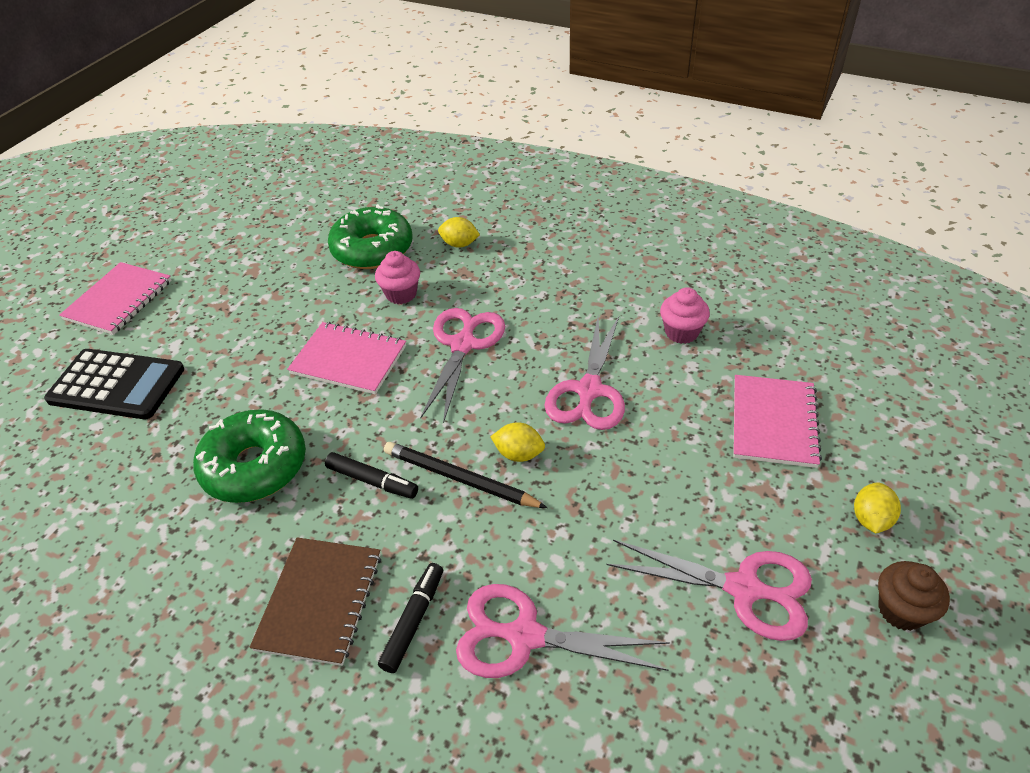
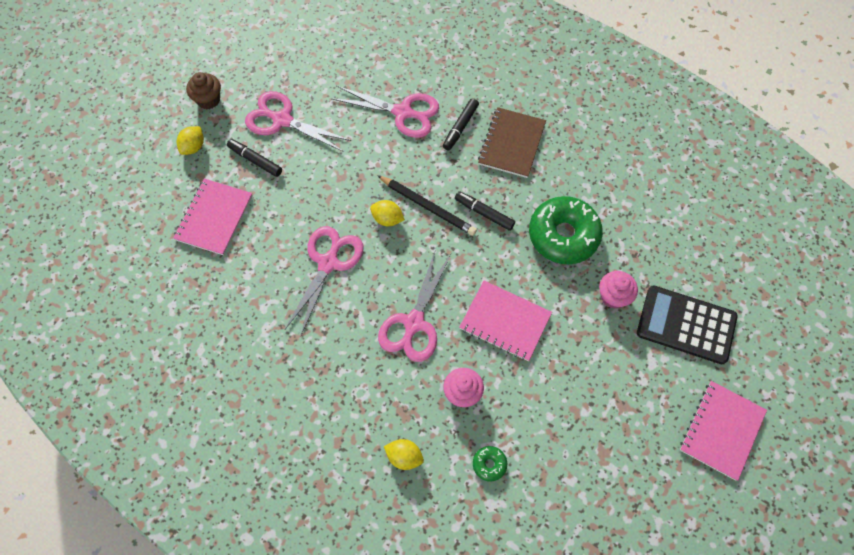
camera: 175 degrees left, 20 degrees up
(372, 249) = (489, 464): green donut -> green donut, size x0.42
(681, 332) = (242, 308): pink cupcake -> pink cupcake (613, 297)
(756, 511) = (255, 160): none -> black marker

